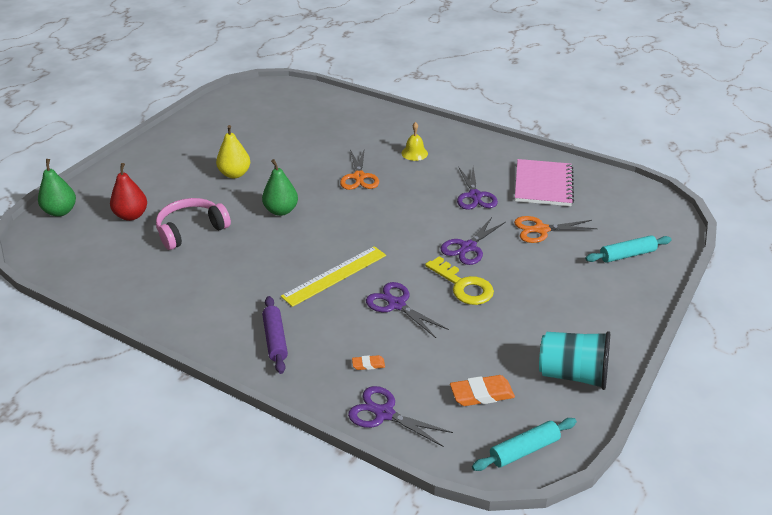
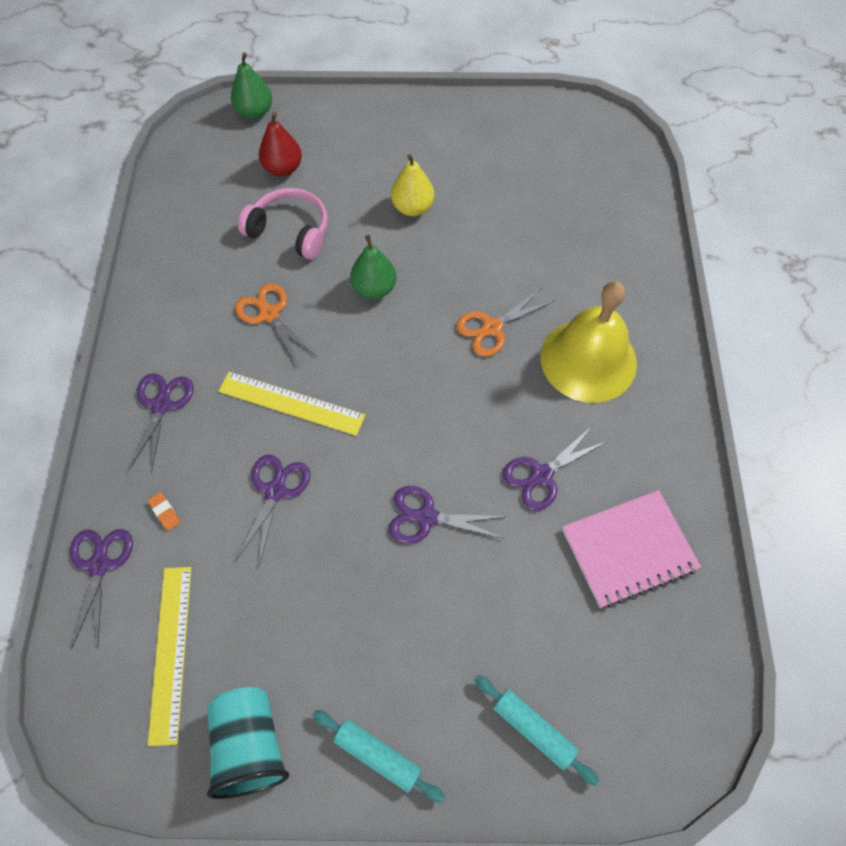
camera: 60 degrees right, 25 degrees up
(275, 339) = (161, 405): purple rolling pin -> purple scissors
(414, 153) = (588, 360): yellow bell -> yellow bell, size x2.45
(463, 286) = (348, 547): yellow key -> none
(481, 394) = (171, 652): orange eraser -> yellow ruler
(524, 450) = (103, 737): turquoise rolling pin -> turquoise rolling pin (378, 755)
(541, 230) = (519, 590): orange scissors -> orange scissors (269, 314)

